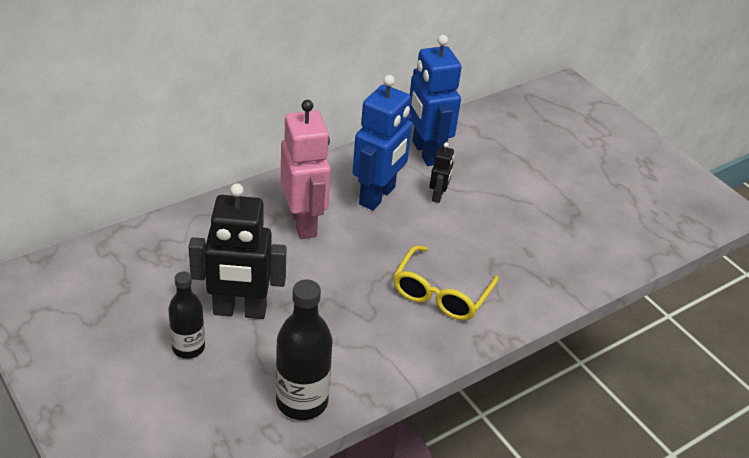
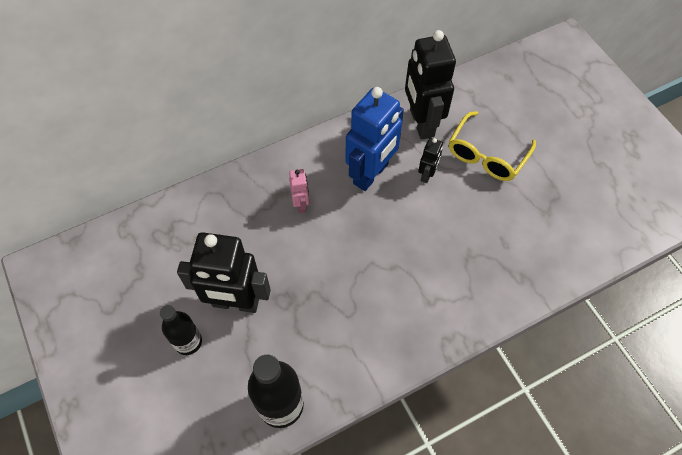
camera: 10 degrees right, 20 degrees up
(304, 223) = (301, 204): pink robot -> pink robot, size x0.47
(426, 152) = (421, 123): blue robot -> black robot
(441, 293) = (417, 289): yellow glasses -> yellow glasses (487, 154)

